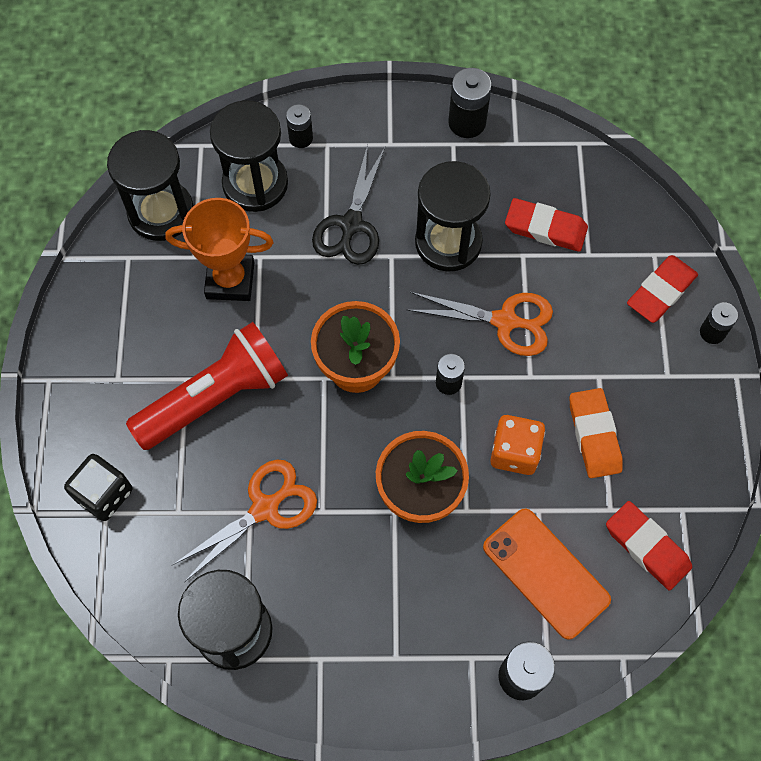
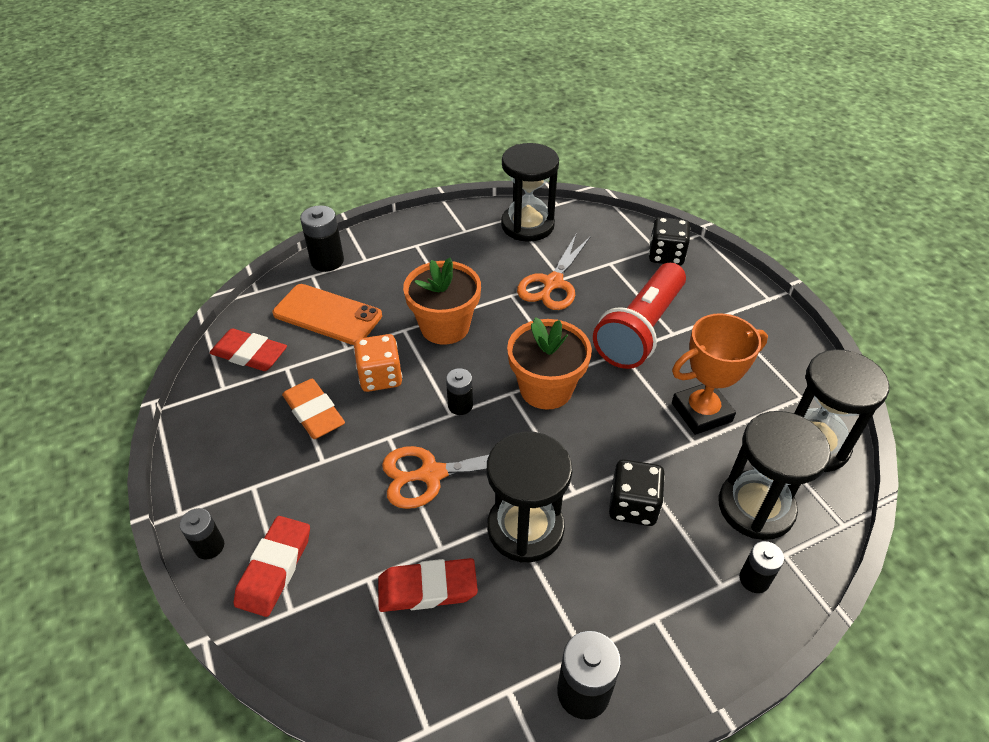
camera: 155 degrees right, 20 degrees down
(351, 224) = (633, 506): black scissors -> black dice

